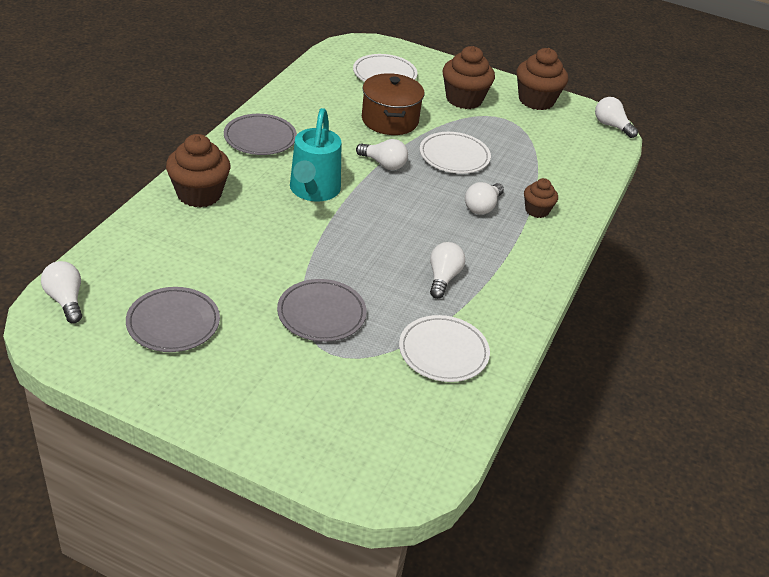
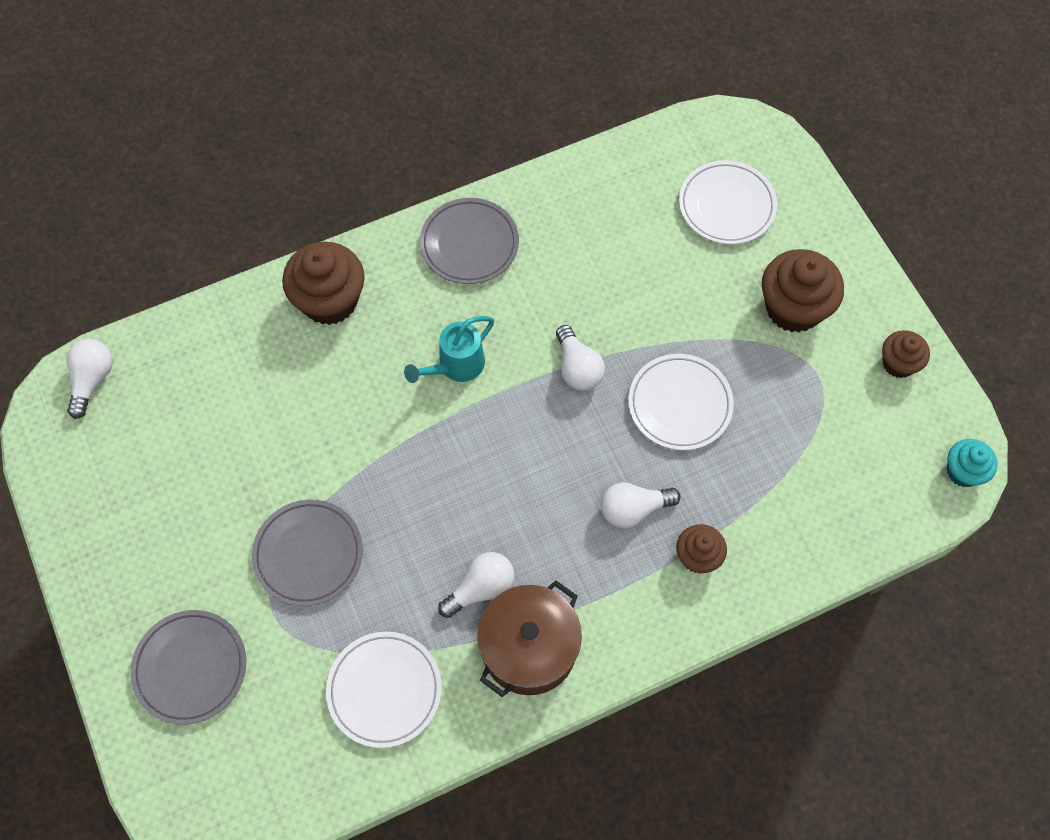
camera: 45 degrees right, 25 degrees up
(173, 323) = (161, 473): grey plate -> grey plate (190, 668)
(313, 191) = (456, 366): turquoise watering can -> turquoise watering can, size x0.66
(390, 120) = (655, 295): brown pot -> brown pot (529, 648)
(536, 100) = (898, 363): brown cupcake -> brown cupcake, size x0.57
(611, 126) = (963, 471): white light bulb -> turquoise cupcake

